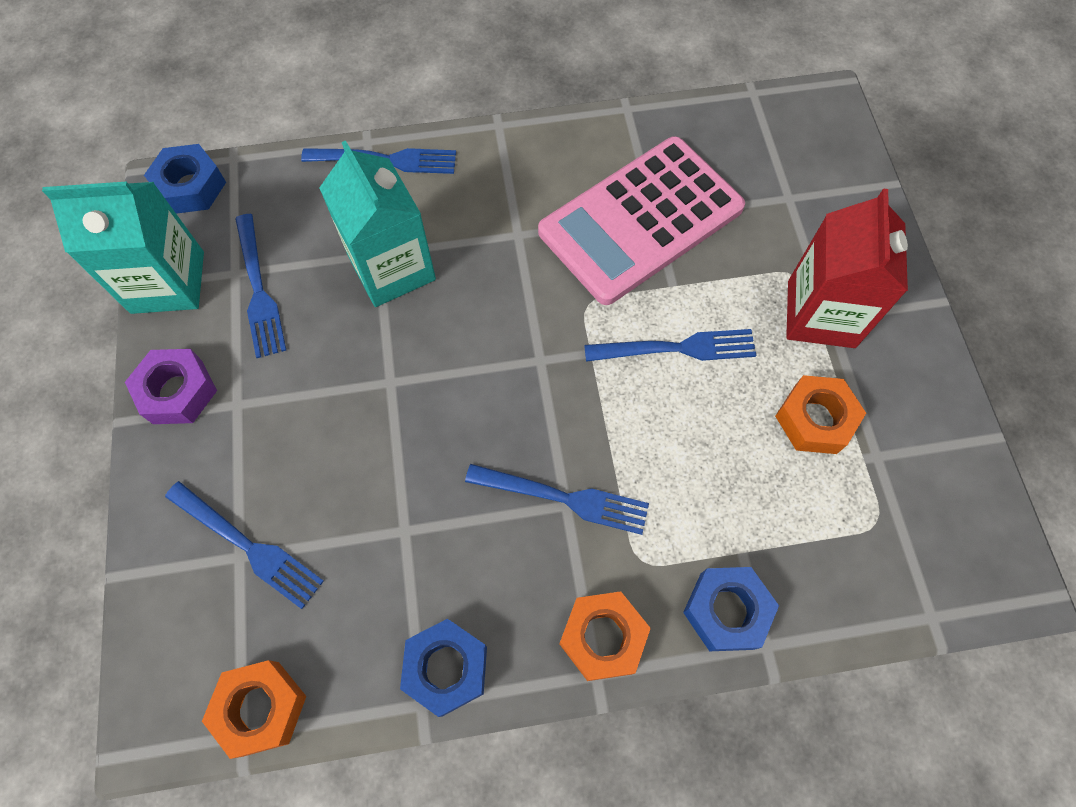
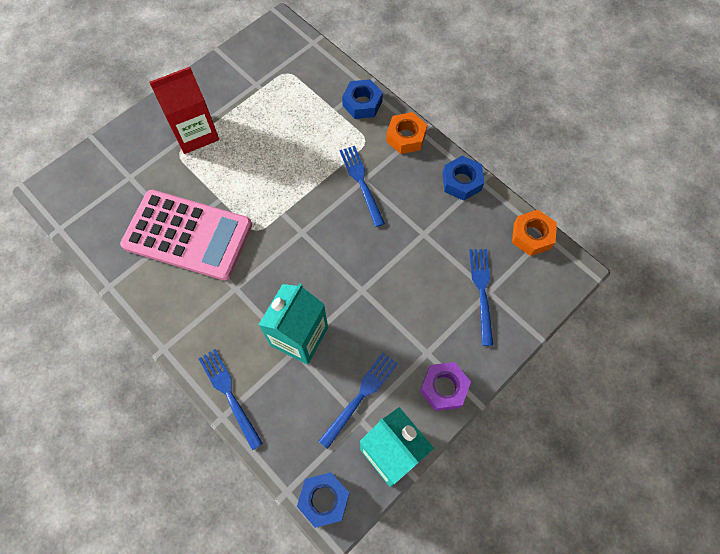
camera: 125 degrees left, 0 degrees up
(678, 348) = (254, 179): blue fork -> none
(814, 419) = (254, 112): orange nut -> none

